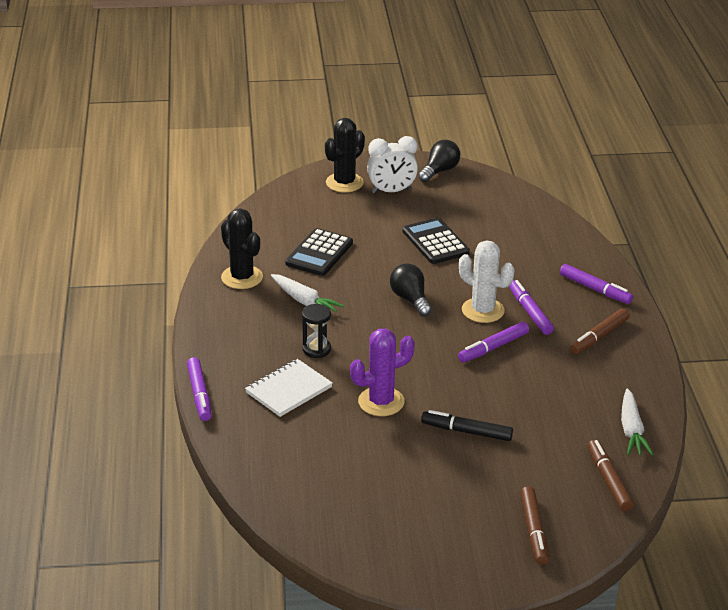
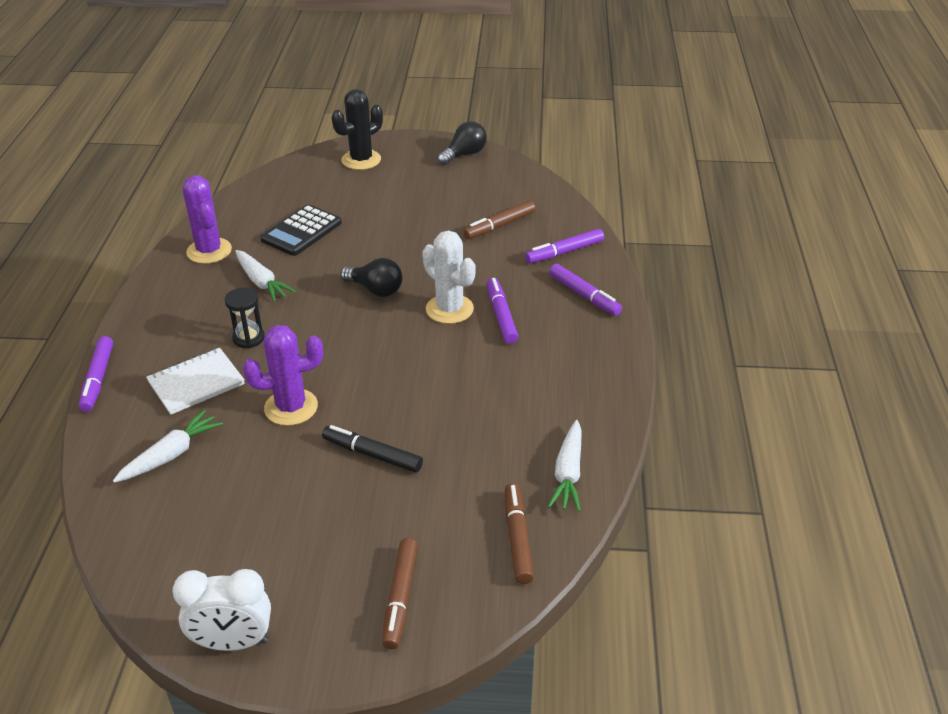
camera: 10 degrees right, 5 degrees up
(242, 277) = (209, 251): black cactus -> purple cactus
(296, 447) = (171, 454): none -> white carrot
(391, 191) = (405, 172): white clock -> white clock (233, 642)
(410, 299) = (375, 290): black light bulb -> black light bulb turned 135 degrees clockwise
(435, 242) = (429, 229): black calculator -> none
(493, 348) = (444, 354): purple marker -> purple marker (564, 252)
(599, 337) = (569, 352): brown marker -> brown marker (499, 226)

